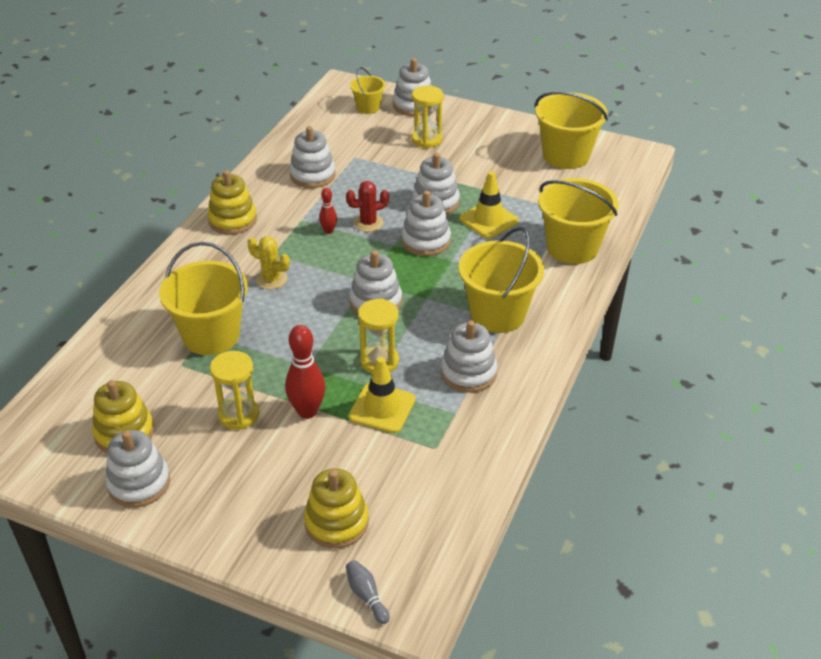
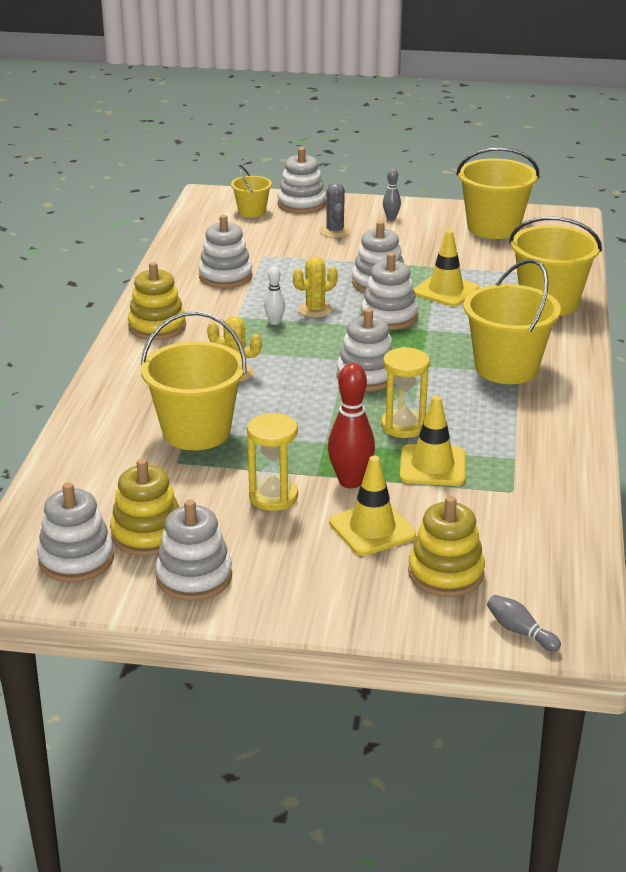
camera: 15 degrees left, 10 degrees down
(300, 464) = (372, 529): none -> yellow traffic cone
(328, 231) = (274, 322): red bowling pin -> white bowling pin
(368, 223) = (315, 310): red cactus -> yellow cactus
(427, 139) = (335, 231): yellow hourglass -> grey cactus
(468, 373) = (507, 422): white stacking toy -> white stacking toy (76, 559)
(482, 131) = (391, 218): none -> grey bowling pin

